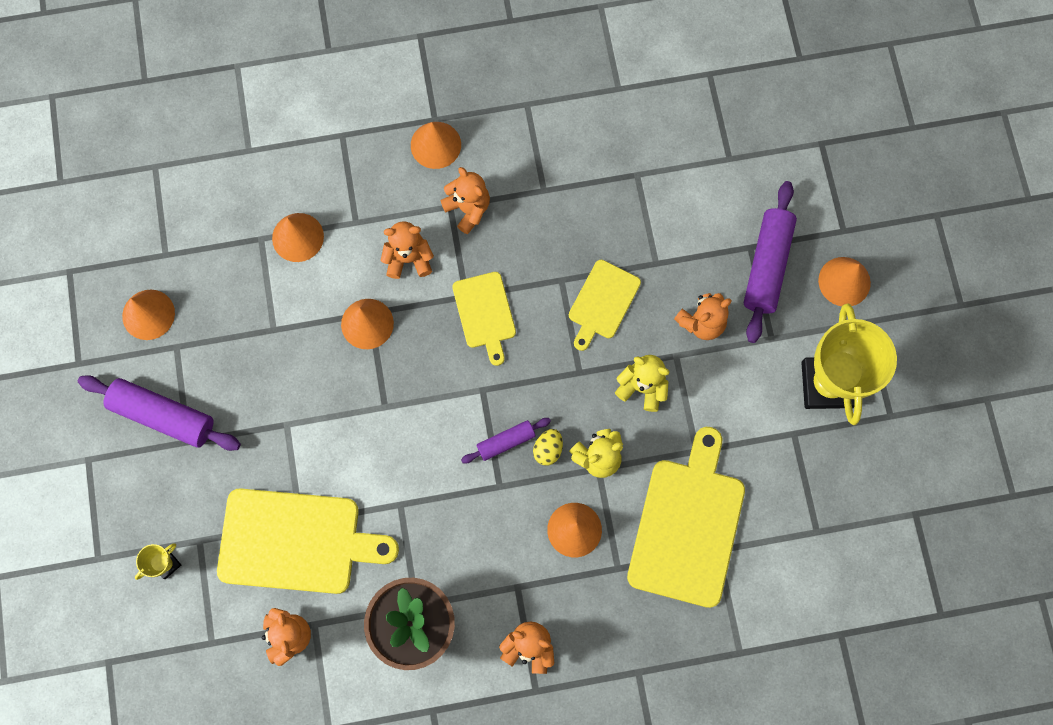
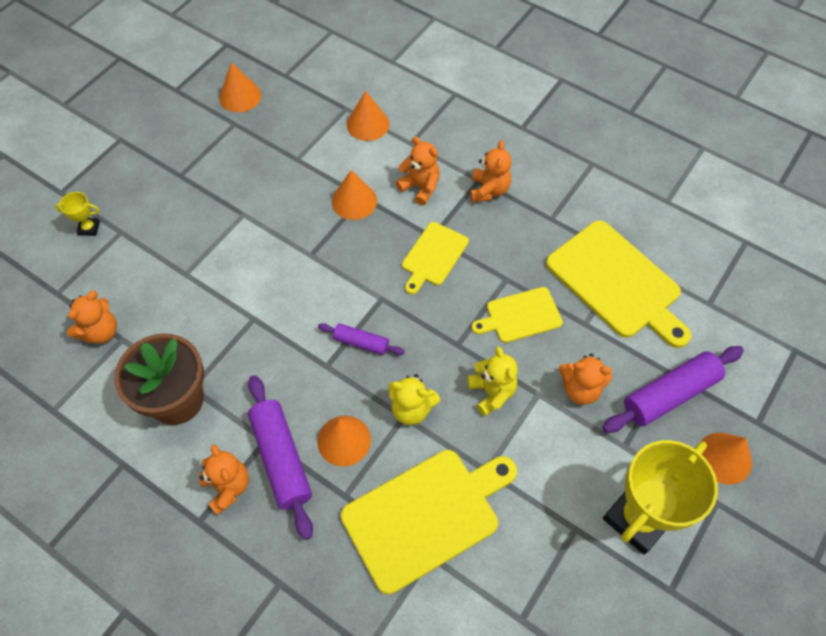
camera: 45 degrees right, 15 degrees down
(163, 416) = (184, 151): purple rolling pin -> purple rolling pin (281, 459)
(296, 541) = (170, 282): yellow cutting board -> yellow cutting board (616, 282)
(435, 145) = (507, 141): orange cone -> none
(548, 449) = (383, 373): yellow egg -> none

